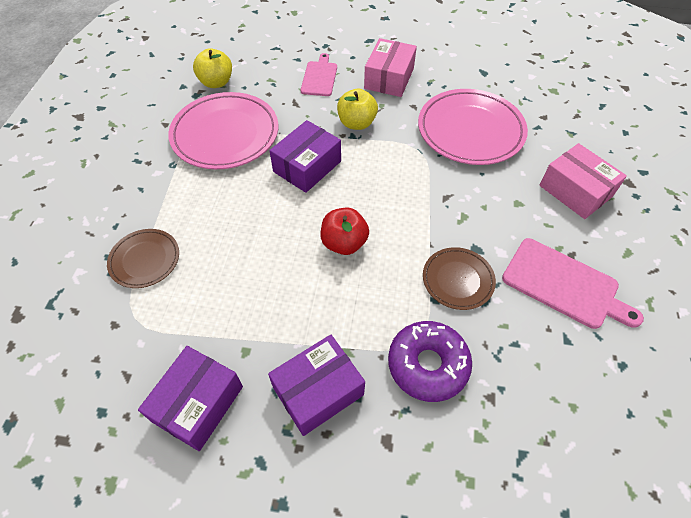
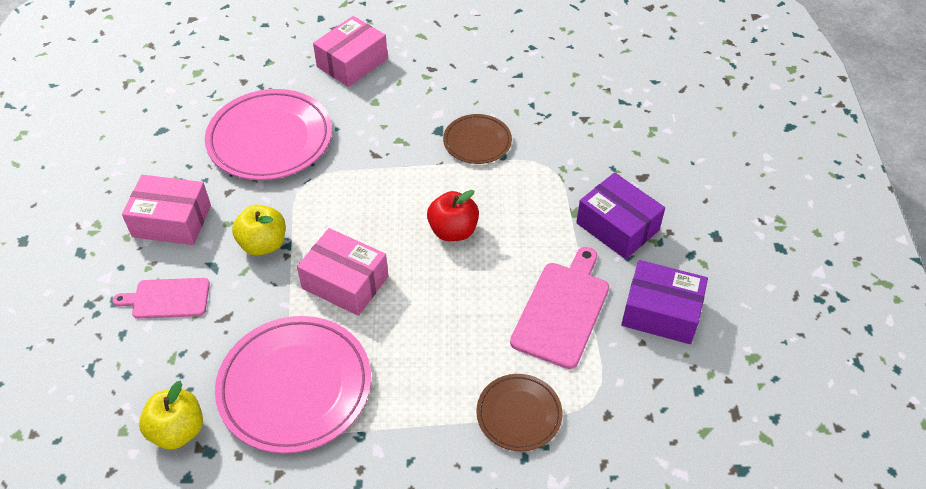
camera: 100 degrees left, 5 degrees down
(307, 166) = (345, 282): purple box -> pink box
(427, 365) = (569, 157): purple donut -> none
(564, 284) = (464, 74): pink cutting board -> pink cutting board (562, 310)

